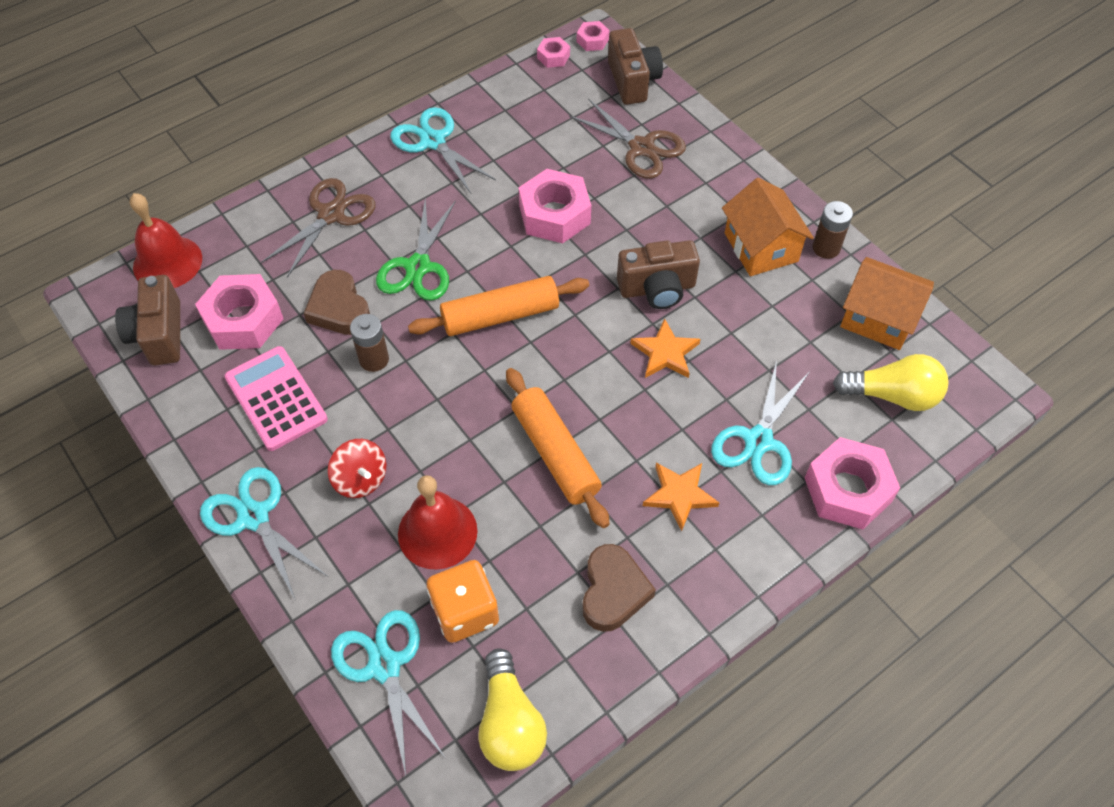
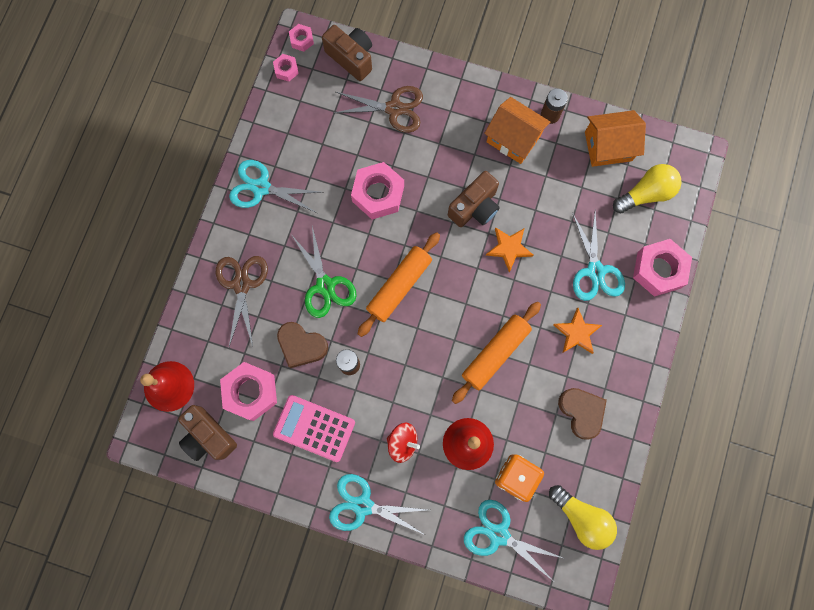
camera: 35 degrees left, 20 degrees up
(555, 453) = (495, 353): orange rolling pin -> orange rolling pin turned 75 degrees counterclockwise

